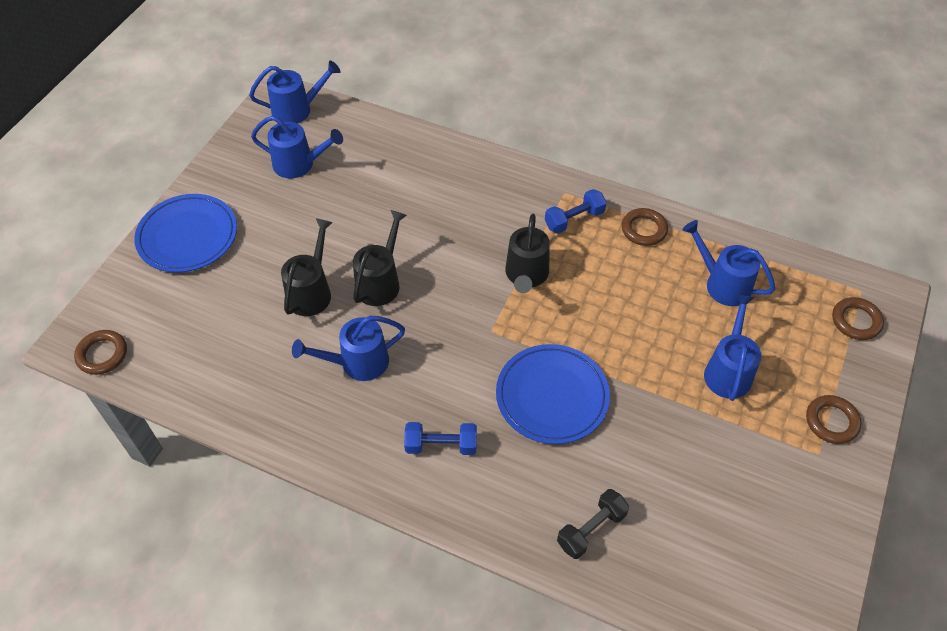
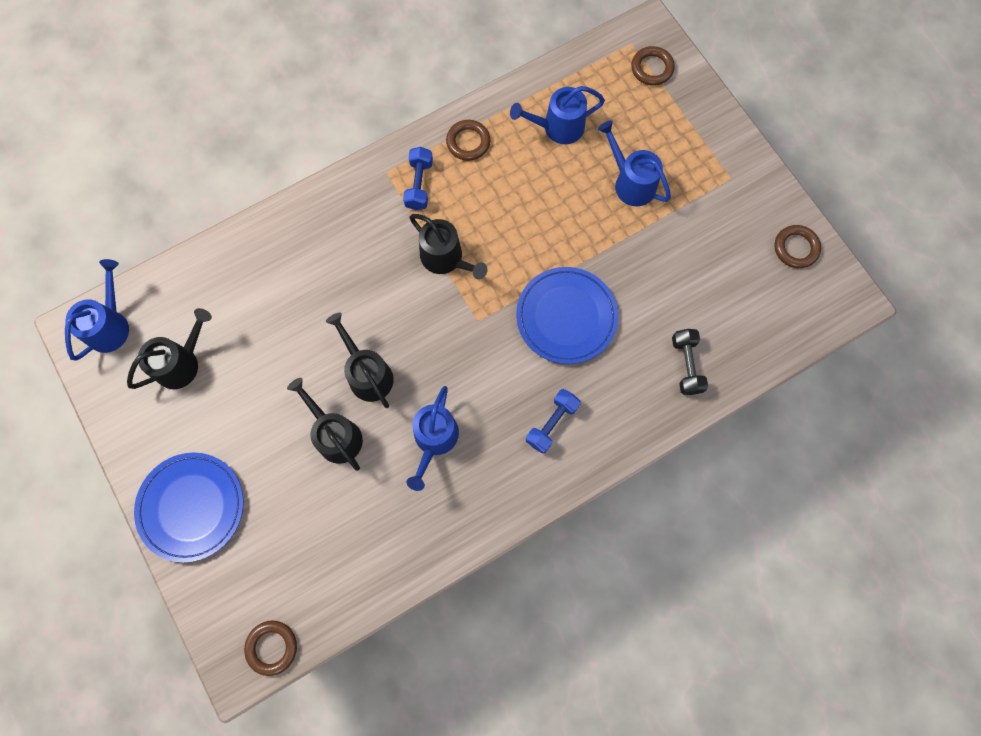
camera: 55 degrees left, 20 degrees up
(299, 164) = (182, 362): blue watering can -> black watering can
(831, 421) = (714, 150): brown ring -> brown ring (795, 248)

